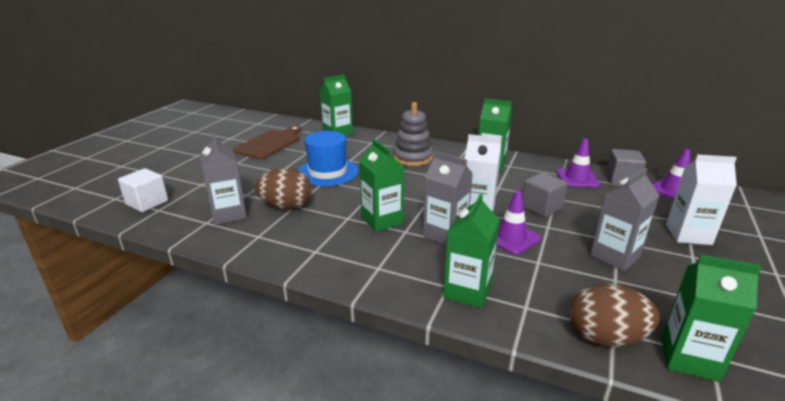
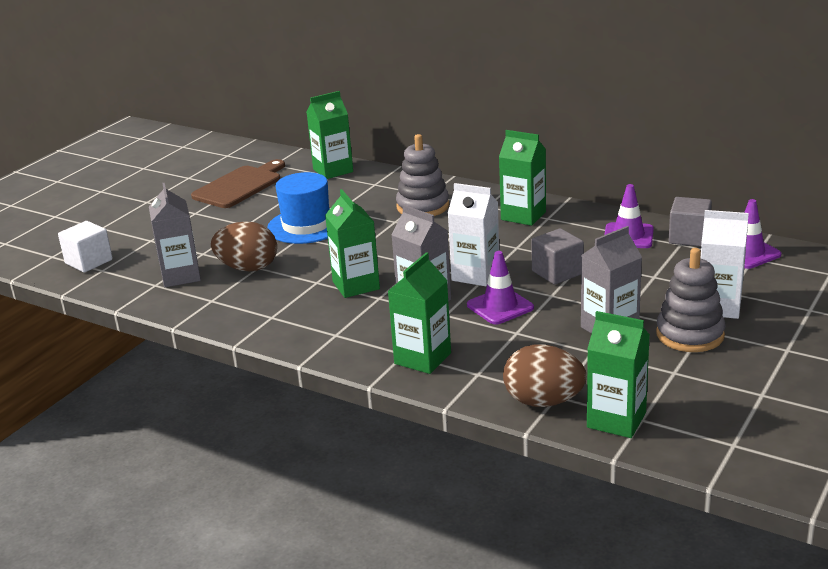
camera: 10 degrees right, 0 degrees up
(685, 261) = (690, 335): none -> grey stacking toy

